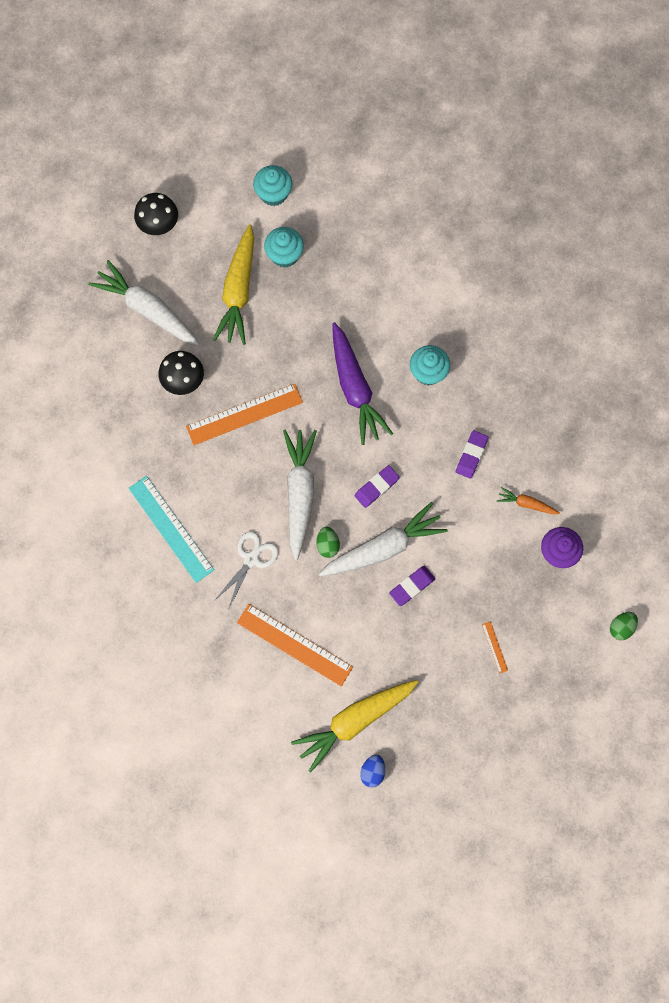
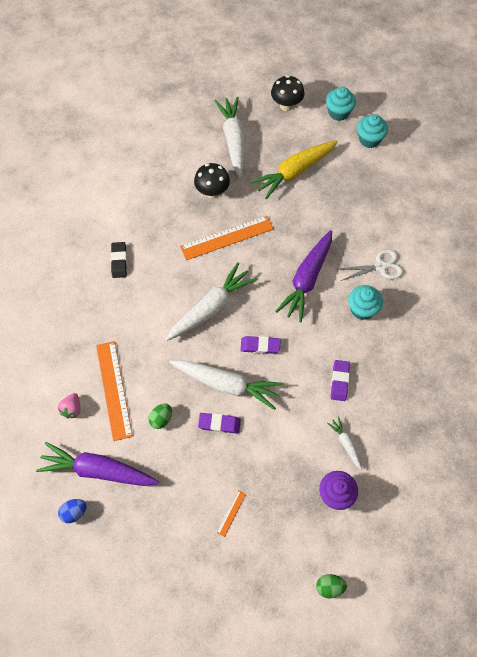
camera: 45 degrees right, 10 degrees down
(171, 528) = (119, 261): turquoise ruler -> black eraser
(244, 414) = (227, 237): orange ruler -> orange ruler turned 45 degrees counterclockwise
(251, 559) = (143, 318): white scissors -> white scissors (380, 266)
(277, 695) = (72, 409): none -> pink strawberry
(284, 255) = (342, 175): turquoise cupcake -> turquoise cupcake (338, 112)
(327, 545) = (195, 351): green egg -> green egg (161, 419)
(354, 721) = (98, 470): yellow carrot -> purple carrot
(471, 455) = (339, 381): purple eraser -> purple eraser turned 60 degrees counterclockwise
(526, 504) = (345, 443): orange carrot -> white carrot

